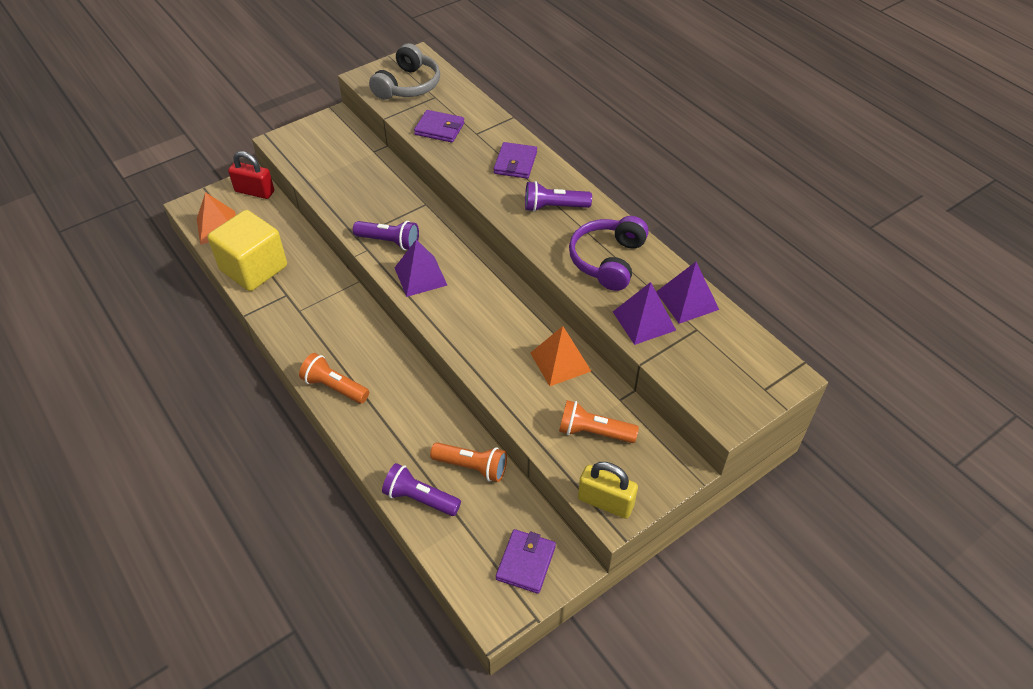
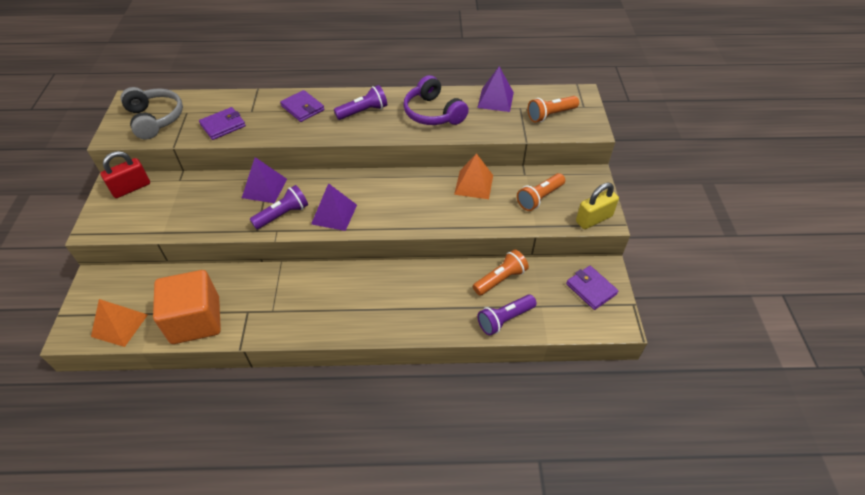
camera: 55 degrees left, 0 degrees up
(254, 191) = (109, 281): red padlock -> red padlock (131, 188)
(254, 268) = (196, 320): yellow cube -> orange cube
(334, 387) = (368, 323): orange flashlight -> orange flashlight (550, 115)
(554, 207) = (363, 112): purple flashlight -> purple flashlight turned 150 degrees counterclockwise
(644, 320) = (495, 123): purple pyramid -> purple pyramid (264, 188)

